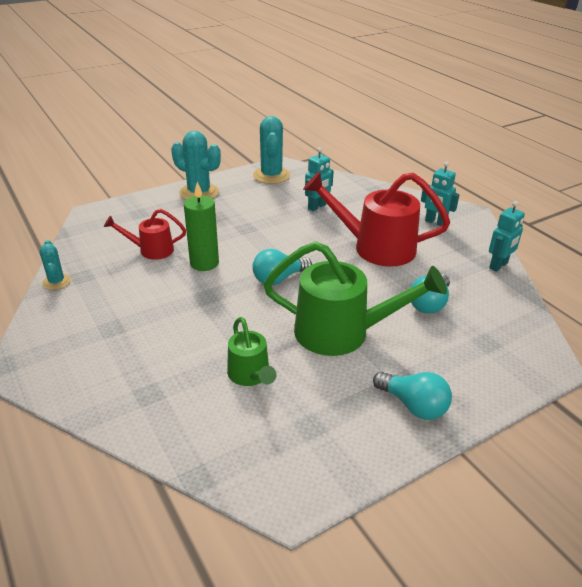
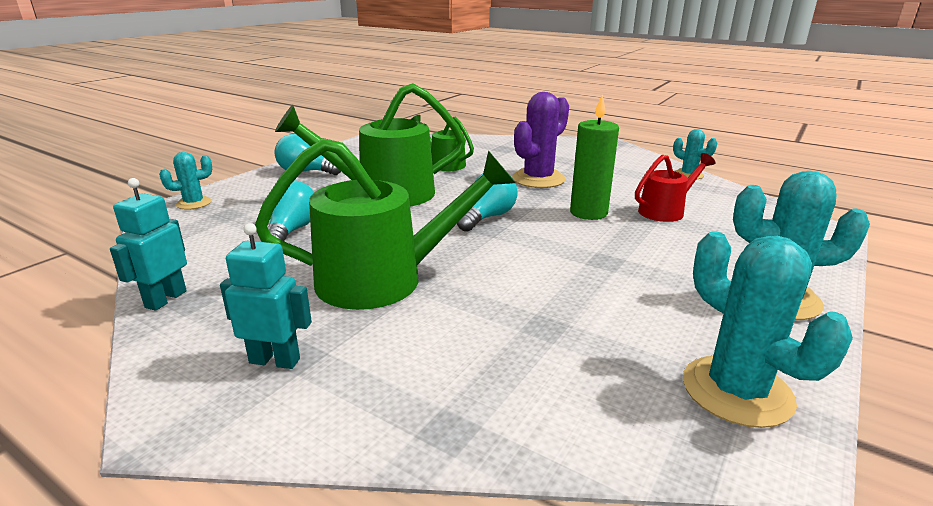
camera: 155 degrees right, 10 degrees down
(188, 315) = (538, 179): none -> purple cactus
(317, 207) = (540, 329): turquoise robot -> none
(374, 247) = (386, 279): red watering can -> green watering can
(524, 370) = (194, 203): none -> turquoise cactus

